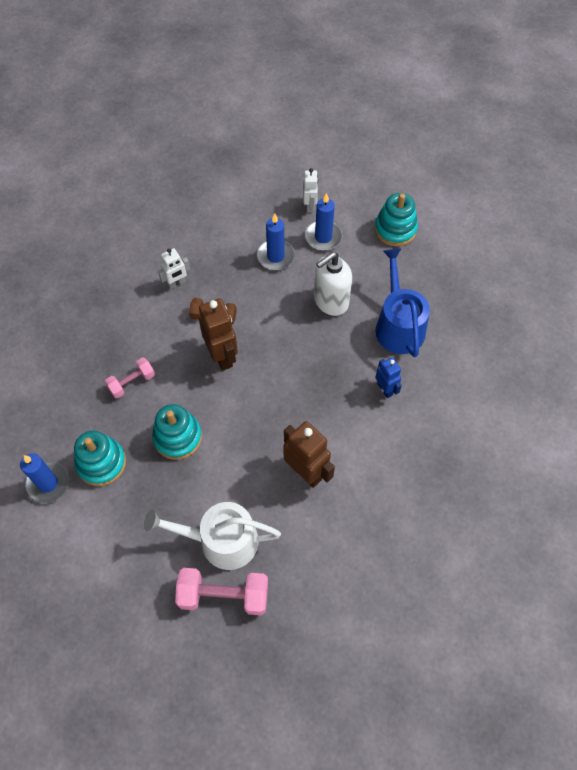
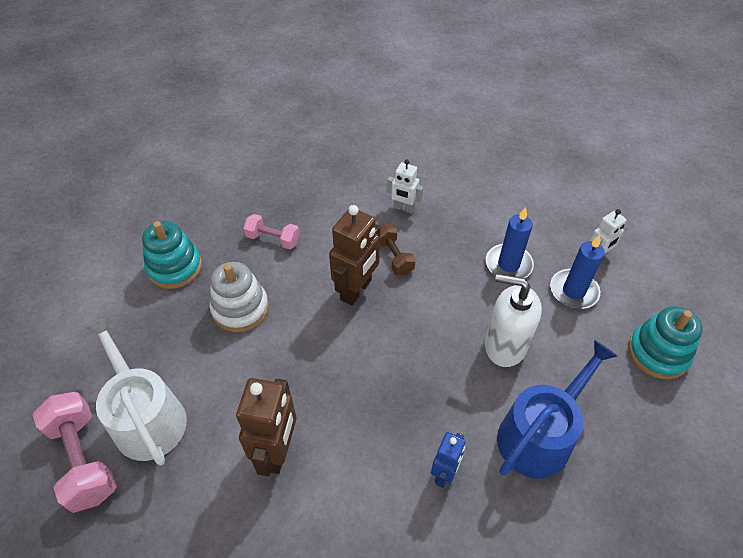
camera: 55 degrees right, 10 degrees down
(48, 483) = (131, 243): blue candle -> none
(177, 437) = (240, 308): turquoise stacking toy -> white stacking toy

